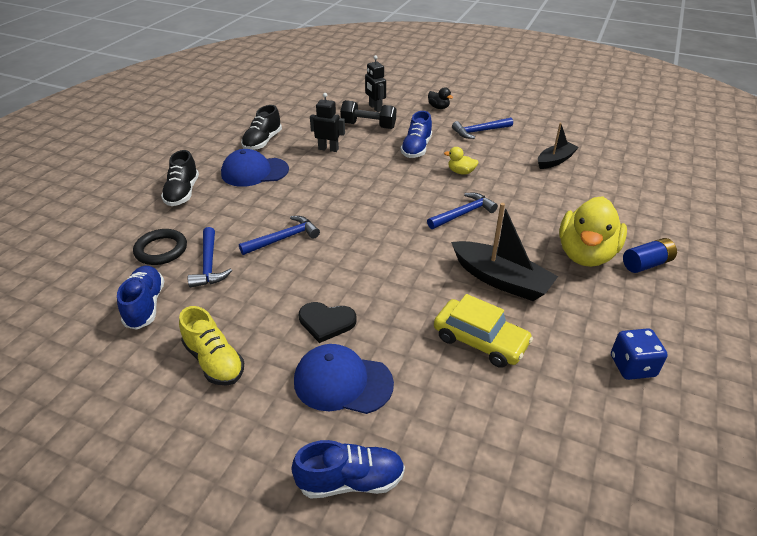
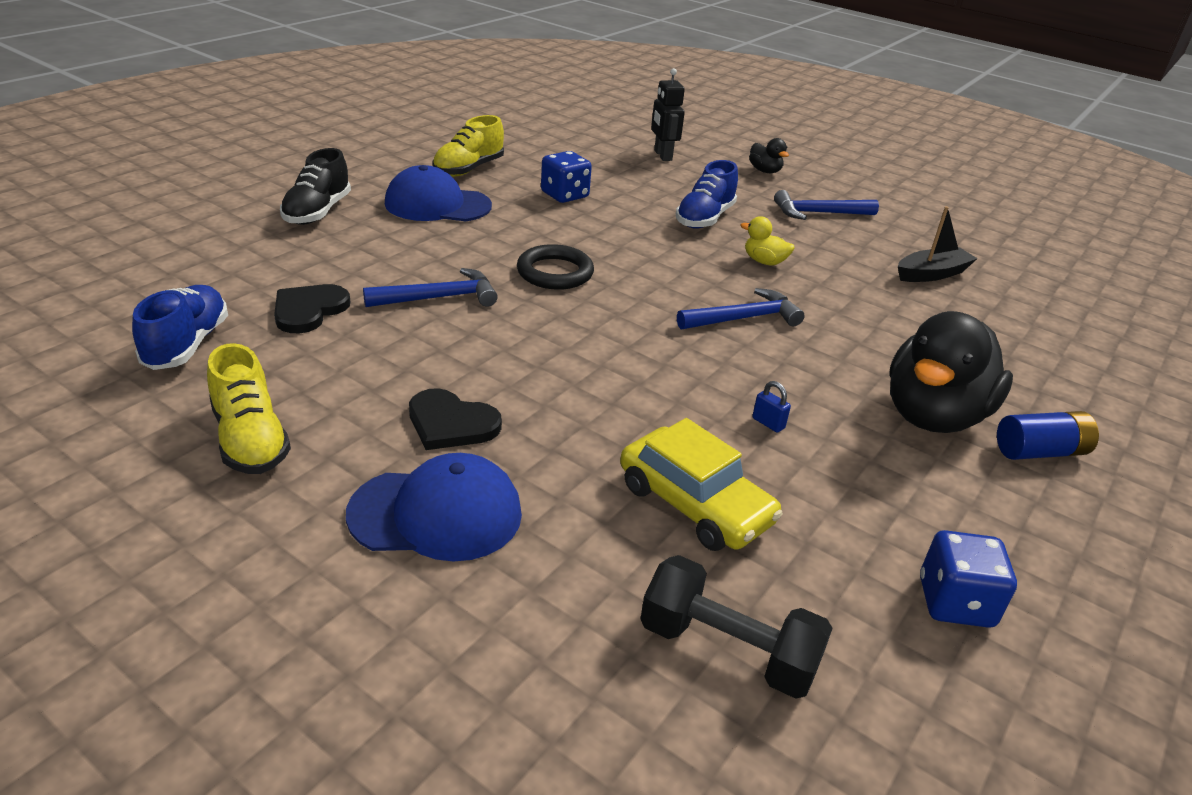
camera: 10 degrees right, 5 degrees down
(161, 250) = (248, 278): black ring -> black ring (555, 272)
(209, 265) = (309, 310): blue hammer -> black heart
(262, 142) = (468, 169): black shoe -> yellow shoe
(328, 149) = (564, 195): black robot -> blue dice
(342, 382) = (436, 514): blue cap -> blue cap turned 150 degrees clockwise
(350, 481) = (381, 662): blue shoe -> none
(368, 126) = (641, 176): black dumbbell -> black dumbbell (727, 650)
(501, 280) = (768, 423): black boat -> blue padlock
(585, 254) = (933, 416): yellow duck -> black duck

